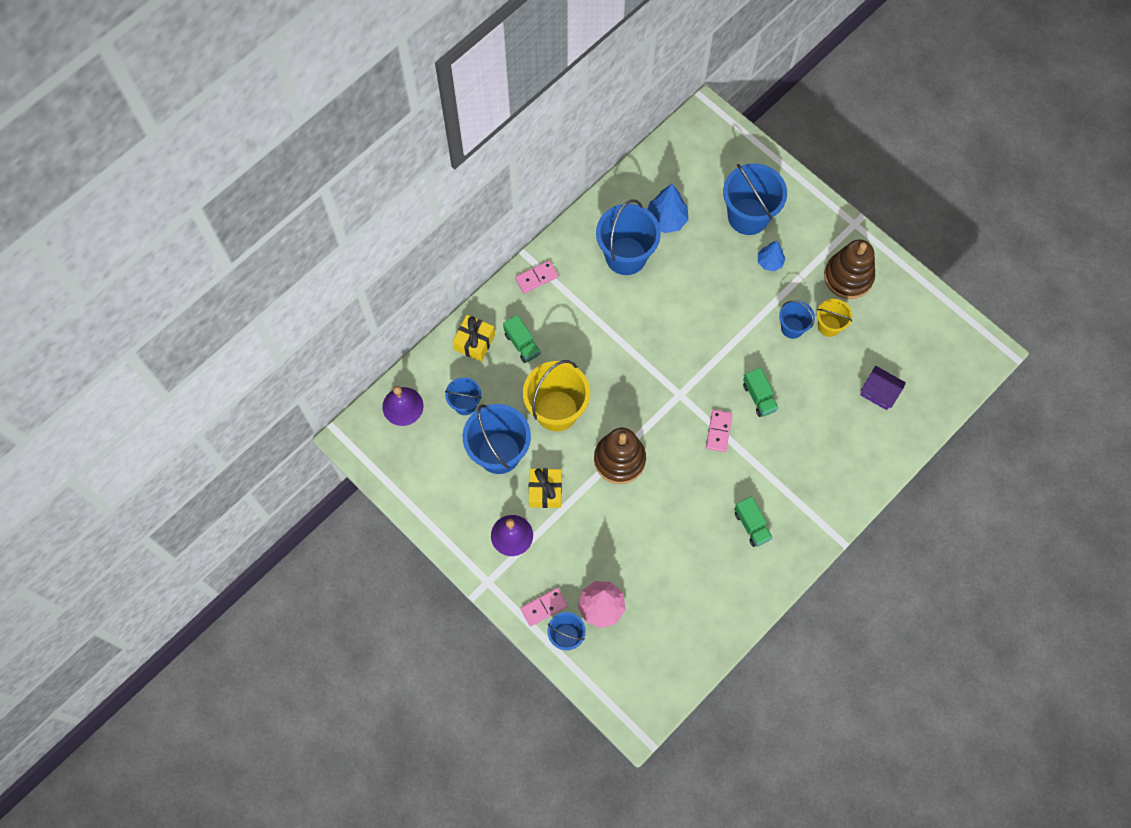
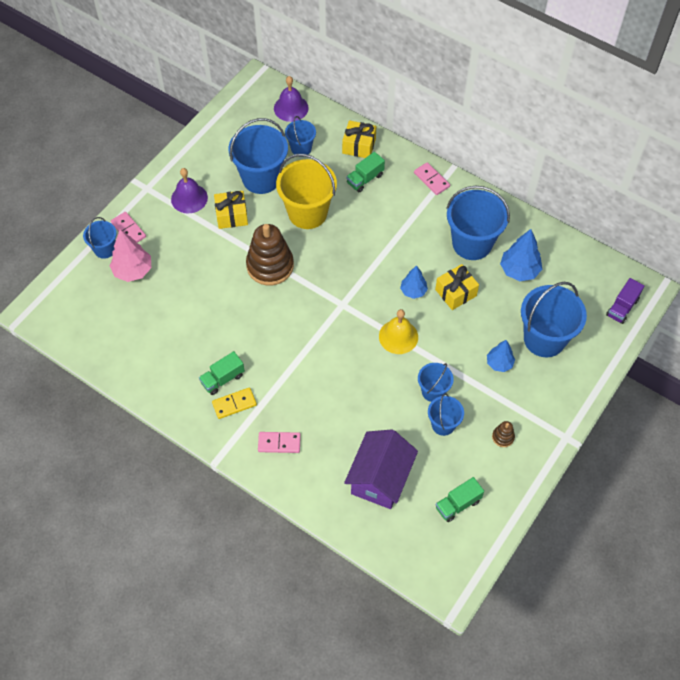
camera: 80 degrees right, 10 degrees down
(674, 323) = (413, 291): none -> blue tree
(683, 284) = (455, 292): none -> yellow gift
(719, 431) = (311, 340): pink domino -> pink domino (279, 443)
(723, 140) = (622, 307): none -> purple truck
(726, 347) = (398, 336): none -> yellow bell
(759, 397) = (353, 370): green truck -> green truck (458, 504)
(782, 517) = (234, 404): none -> yellow domino
(829, 326) = (443, 424): yellow bucket -> blue bucket
(848, 277) = (503, 437): brown stacking toy -> brown stacking toy, size x0.43
(879, 393) = (380, 479): purple house -> purple house, size x1.66

